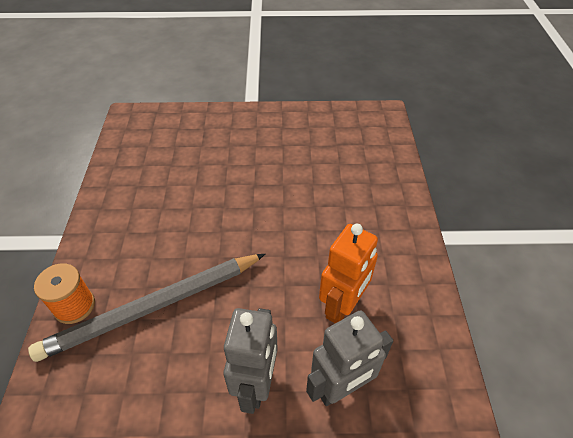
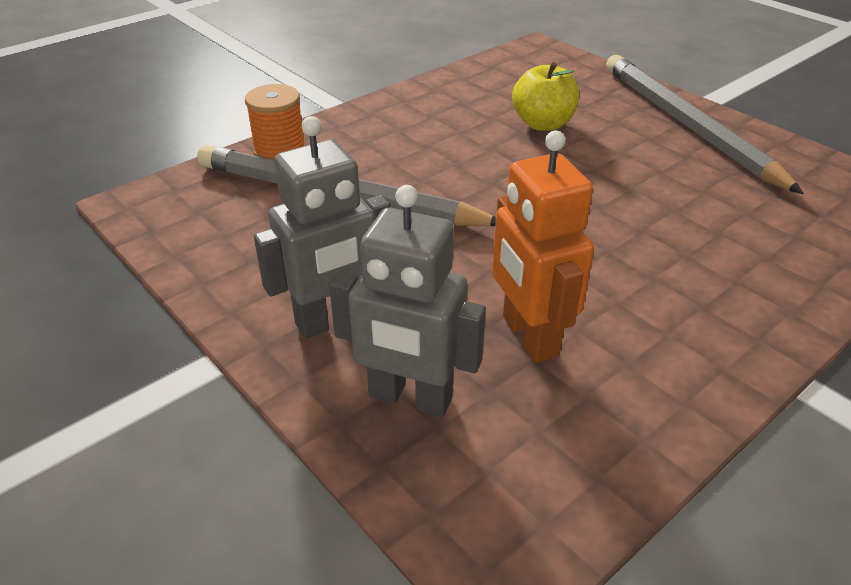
camera: 50 degrees right, 10 degrees down
(197, 171) = (543, 124): none -> yellow apple
(262, 125) = (687, 125): none -> grey pencil
(342, 306) = (529, 336): orange robot -> orange robot turned 75 degrees clockwise

